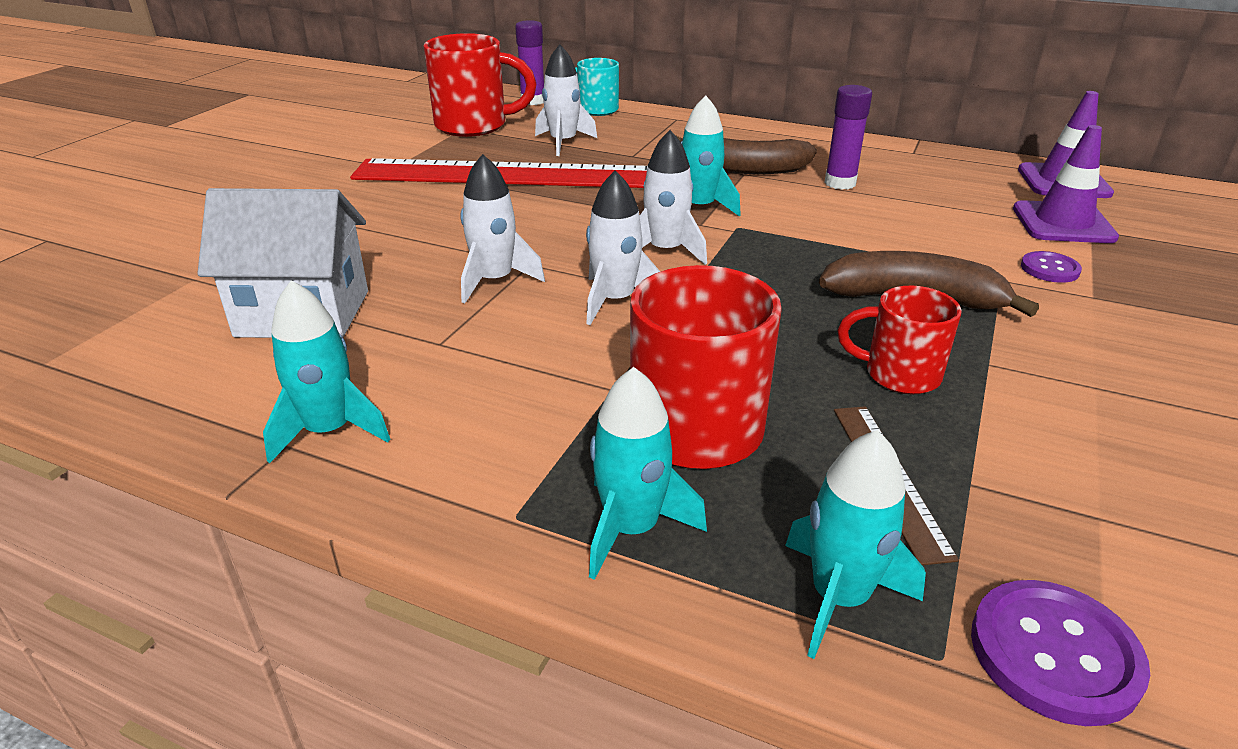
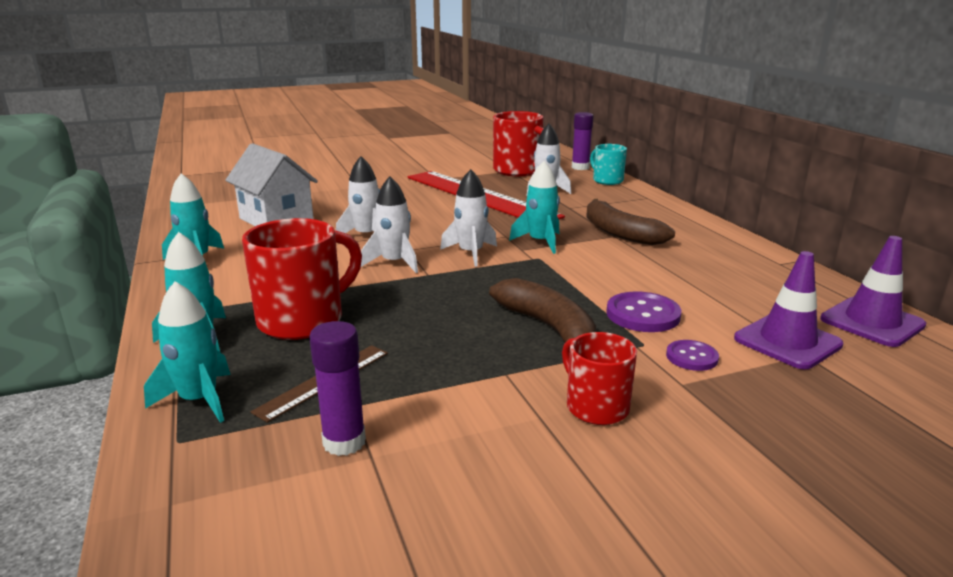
camera: 45 degrees right, 10 degrees down
(840, 183) = (667, 260): purple glue stick -> purple glue stick (344, 442)
(899, 375) = (442, 351): red mug -> red mug (595, 407)
(1054, 654) = (213, 473): purple button -> purple button (643, 314)

